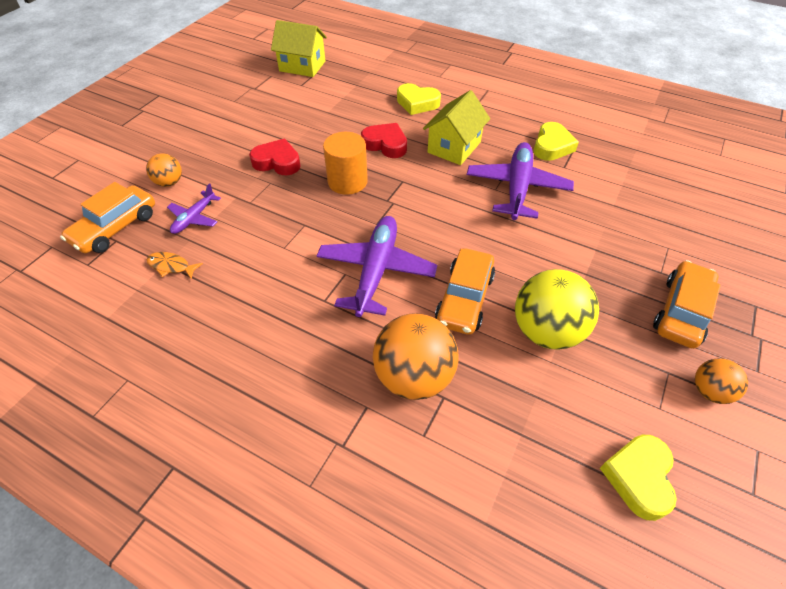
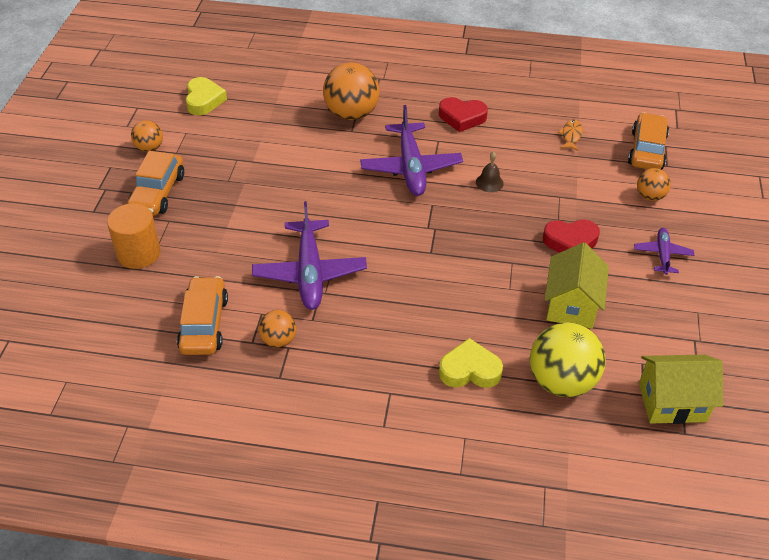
camera: 160 degrees right, 5 degrees down
(171, 266) = (571, 135): orange fish -> orange fish turned 75 degrees counterclockwise
(194, 218) = (592, 172): purple plane -> purple plane (662, 254)
(304, 232) = (489, 182): none -> brown bell
(347, 181) = (485, 238): orange cylinder -> orange cylinder (138, 253)
(385, 144) = (473, 293): red heart -> red heart (462, 117)
(454, 147) = (394, 309): yellow house -> yellow house (571, 305)
(464, 299) = (332, 164): orange car -> orange car (204, 324)
(546, 331) = (265, 157): yellow ball -> yellow ball (561, 381)
(552, 146) = (278, 340): yellow heart -> orange ball

